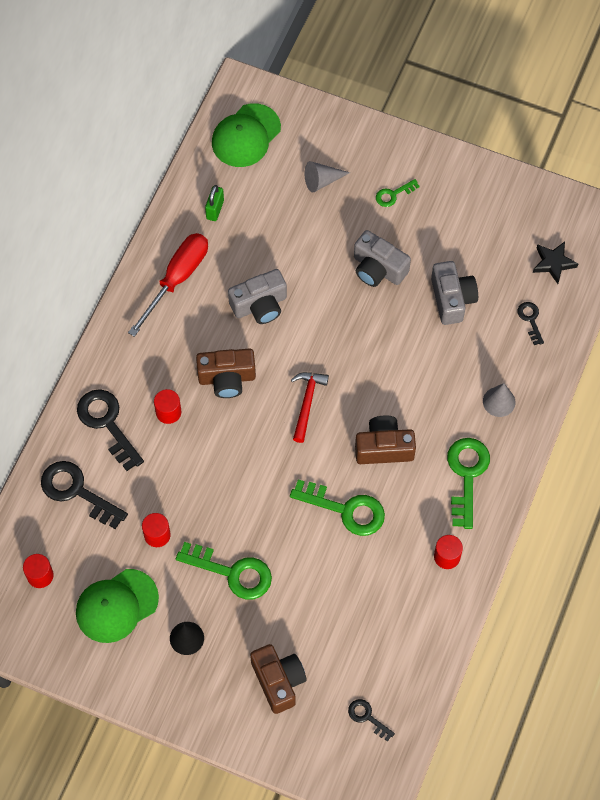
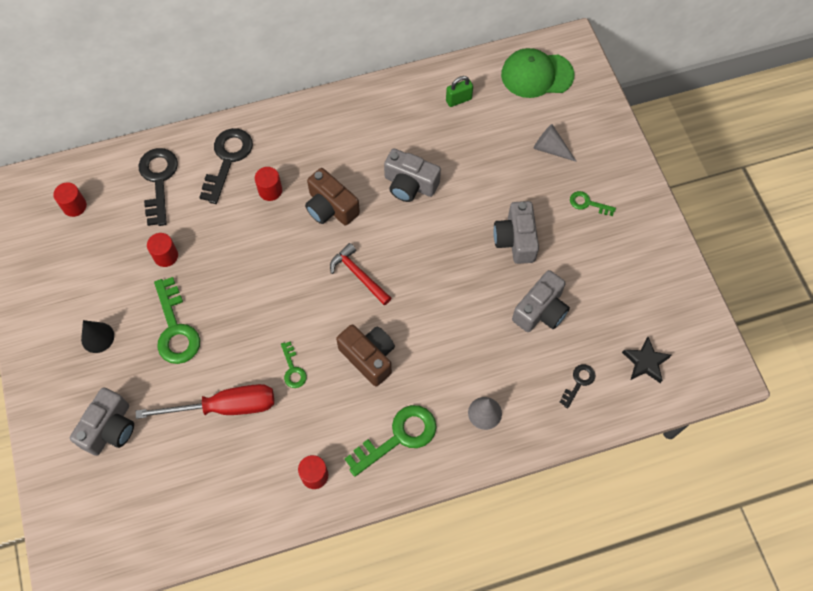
camera: 50 degrees right, 0 degrees up
(116, 606) = (88, 272): green cap -> none
(177, 279) = (380, 118): red screwdriver -> red screwdriver (225, 407)
(278, 681) = (110, 428): brown camera -> grey camera
(307, 403) = (358, 275): red hammer -> red hammer turned 105 degrees counterclockwise
(346, 509) = (293, 369): green key -> green key, size x0.52
(367, 717) = (127, 519): black key -> none

